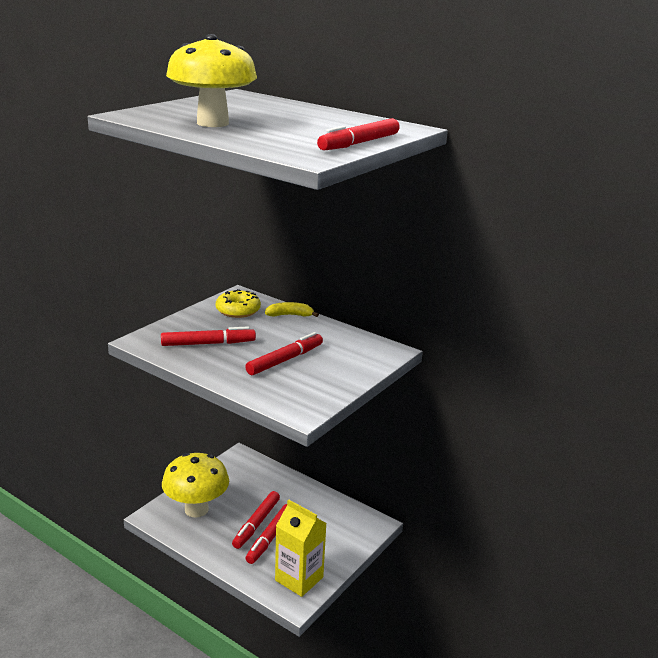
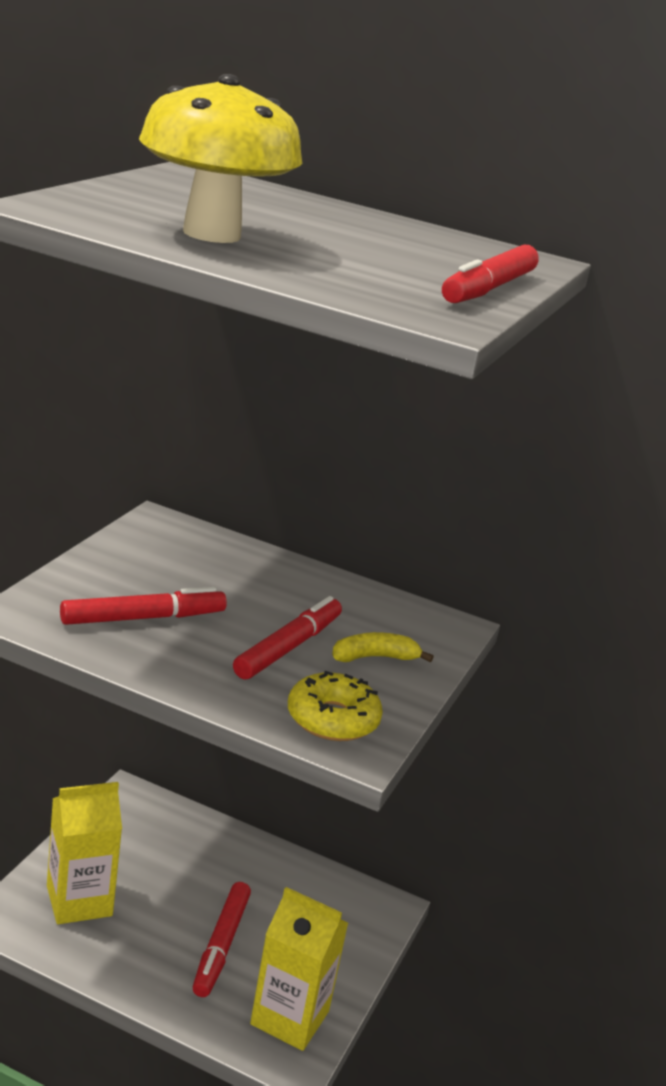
camera: 15 degrees left, 0 degrees up
(196, 509) = (79, 901): yellow mushroom -> yellow carton
(238, 310) = (169, 551): yellow donut -> yellow donut (332, 719)
(256, 524) = (191, 921): red marker -> none
(290, 315) = (261, 560): yellow banana -> yellow banana (374, 657)

